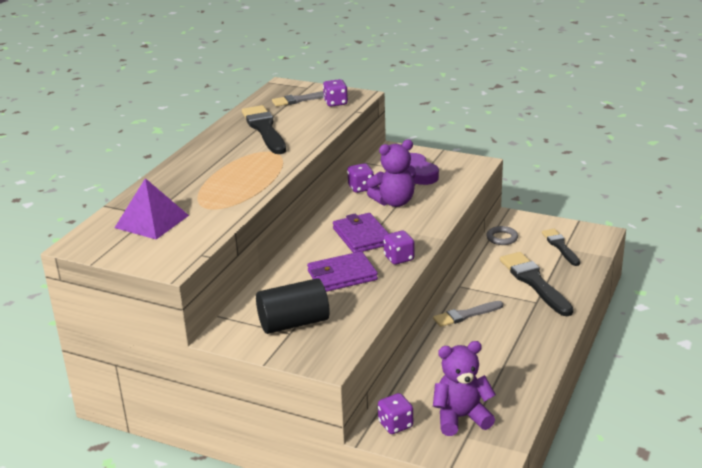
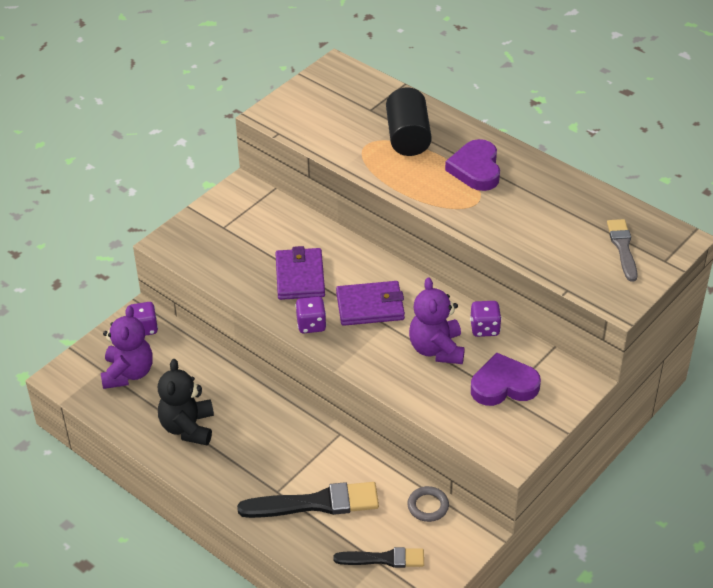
camera: 105 degrees right, 15 degrees up
(152, 221) = (356, 109): purple pyramid -> none
(228, 157) = (476, 169): none -> purple heart
(264, 129) = (541, 205): black brush -> none
(293, 323) = (236, 231): black cylinder -> black cylinder (408, 137)
(335, 103) = (600, 277): purple dice -> none
(465, 315) = (281, 422): grey brush -> none
(503, 362) = (188, 427): none -> black teddy bear

